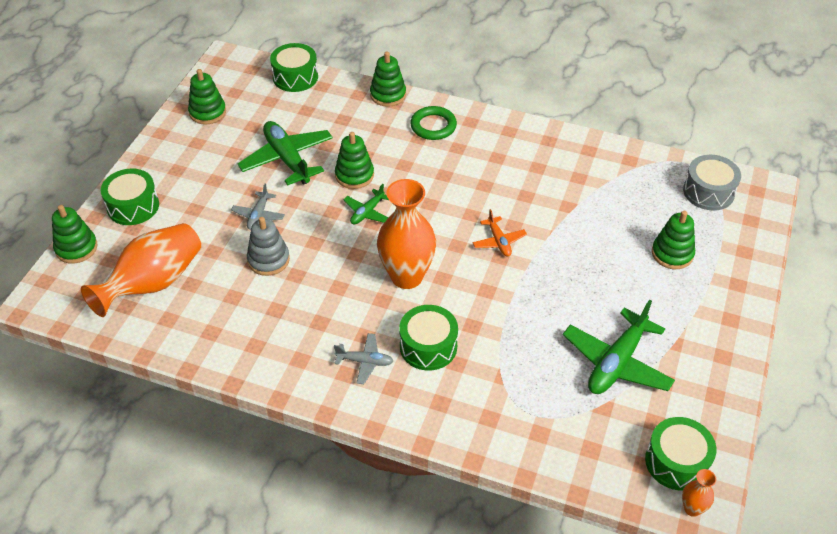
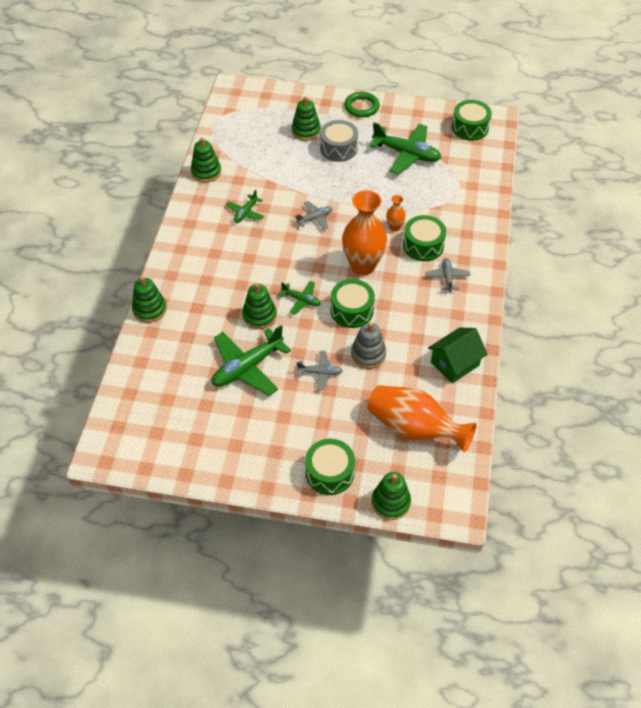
camera: 100 degrees left, 5 degrees up
(207, 112) = (190, 448): green stacking toy -> green stacking toy (206, 172)
(225, 340) = (454, 363): none -> green house
(295, 77) = (128, 386): green drum -> green drum (352, 310)
(433, 126) = (189, 272): green ring -> green ring (361, 107)
(499, 241) = (315, 218): orange plane -> grey plane
(519, 179) = (245, 213): none -> green plane
(692, 508) = (497, 122): orange vase -> orange vase (394, 227)
(708, 192) = (241, 114): grey drum -> grey drum (338, 148)

